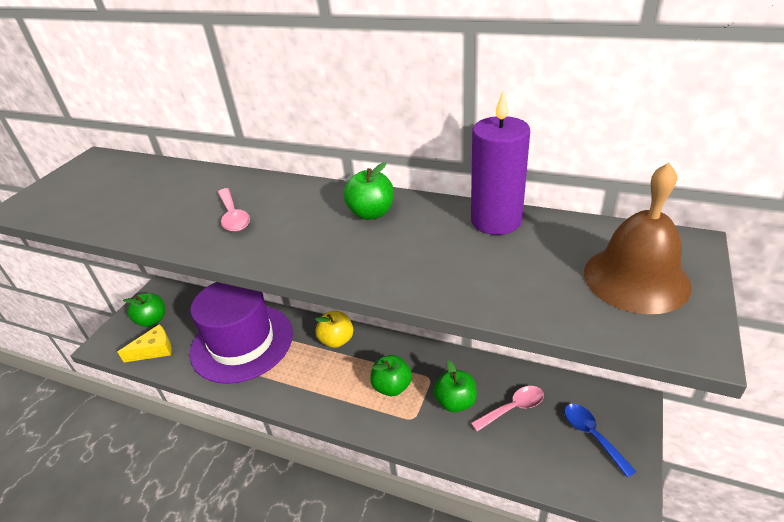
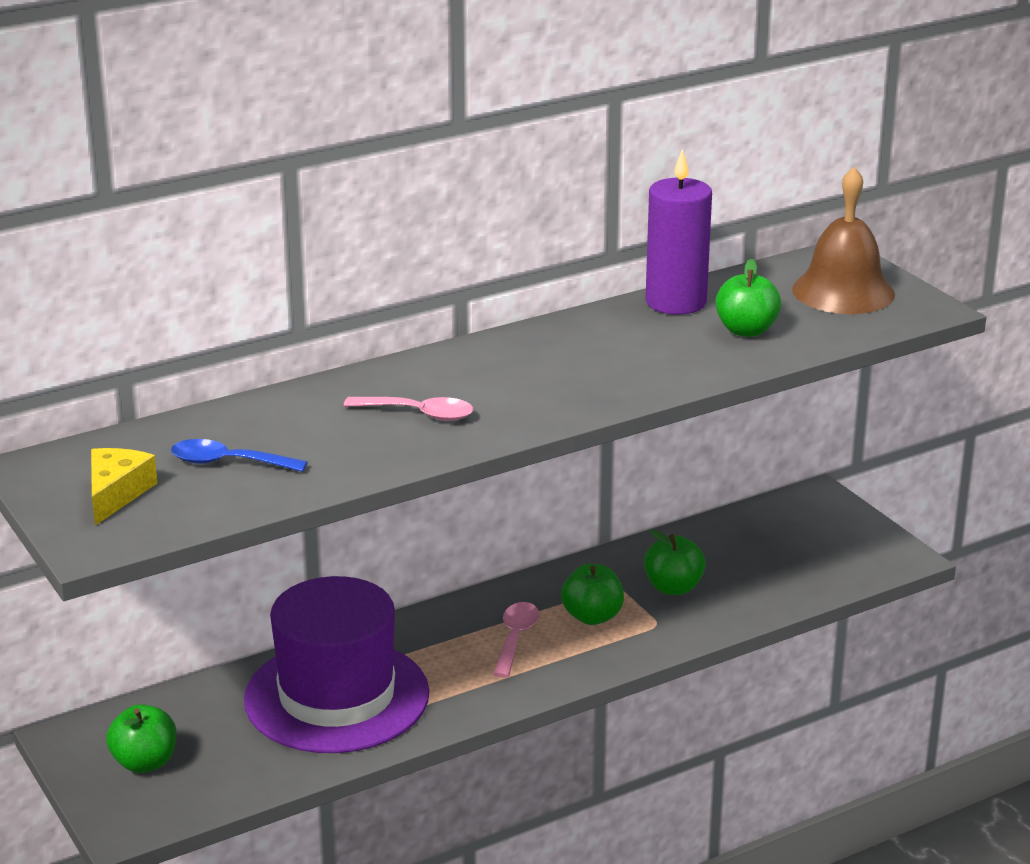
camera: 55 degrees left, 10 degrees down
(154, 350) = (225, 778): yellow cheese -> yellow cheese (116, 493)
(337, 340) = (454, 622): yellow apple -> none
(371, 213) = (555, 347): green apple -> green apple (746, 330)
(513, 408) = (730, 559): pink spoon -> pink spoon (515, 638)
(592, 435) = (821, 536): blue spoon -> blue spoon (228, 463)

